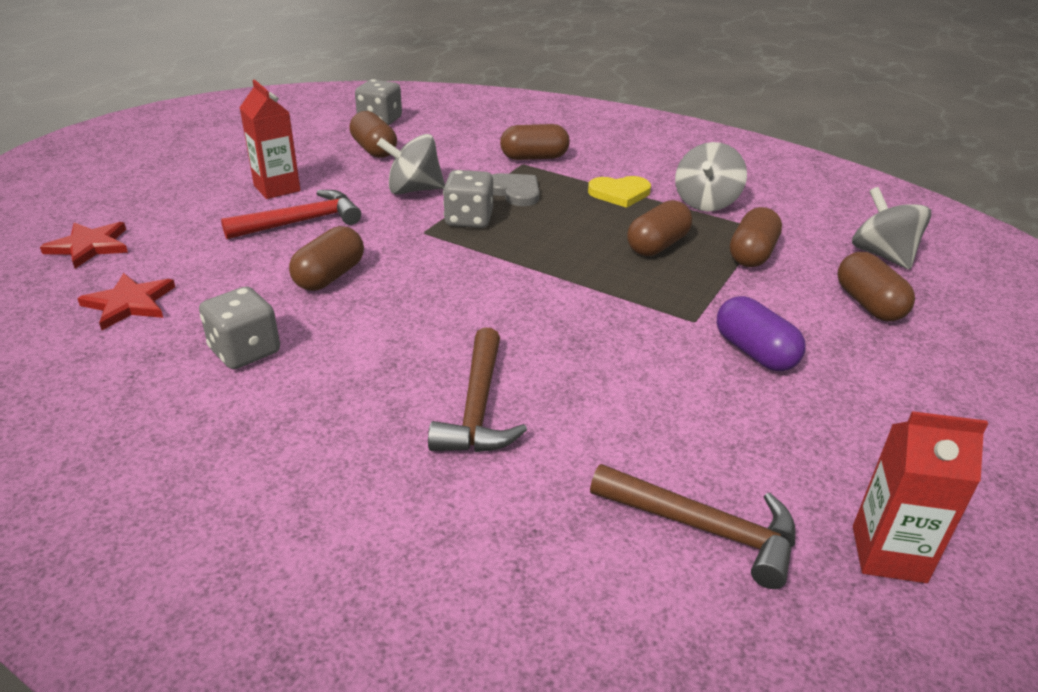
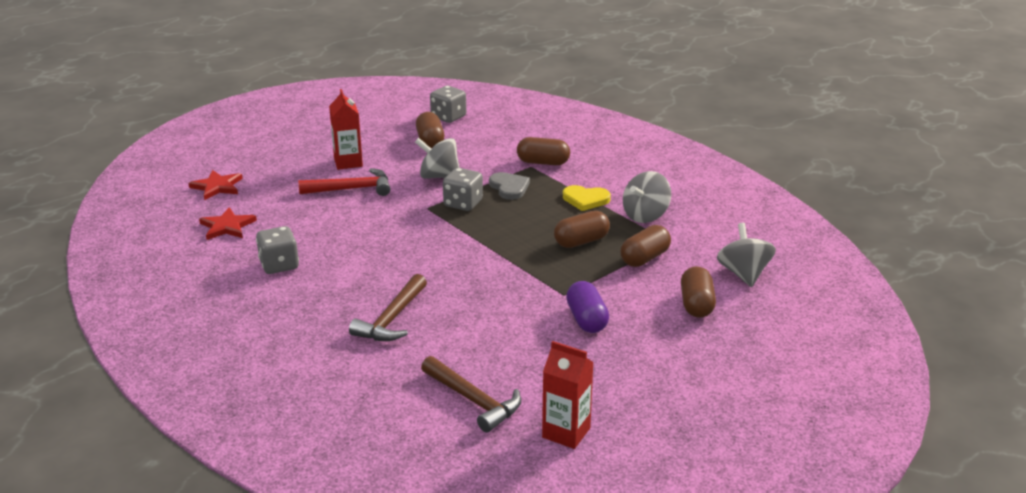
camera: 20 degrees right, 5 degrees down
(329, 276) = (350, 228): brown capsule -> none

